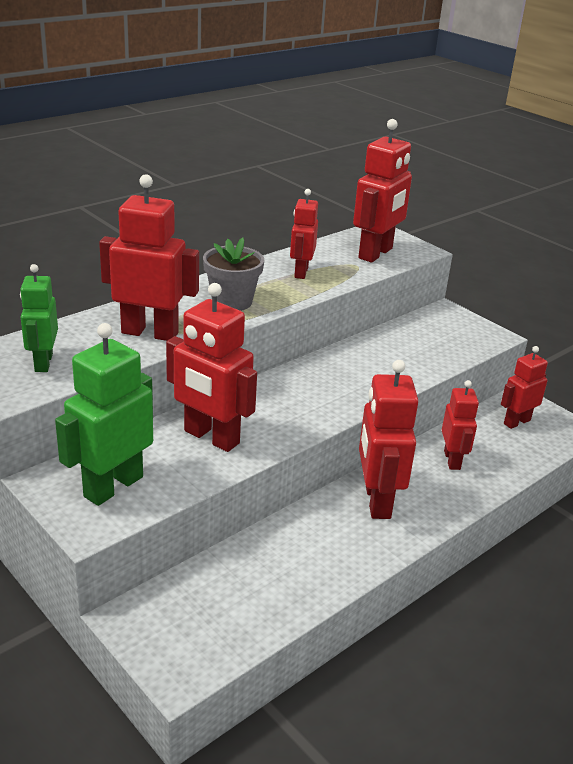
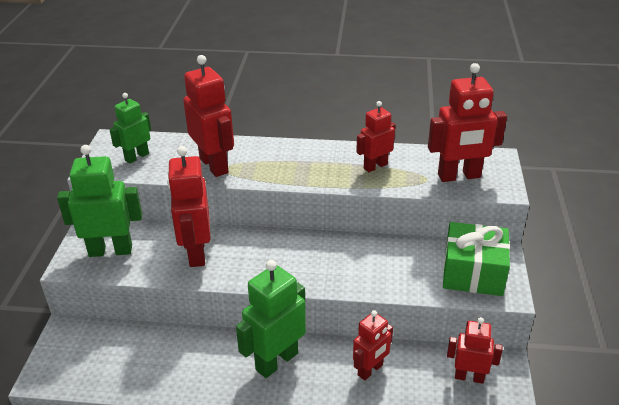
camera: 50 degrees right, 5 degrees up
(232, 301) = (293, 167): grey flower pot -> none
(376, 501) = (276, 361): red robot -> green robot
(452, 333) = (473, 273): none -> green gift

